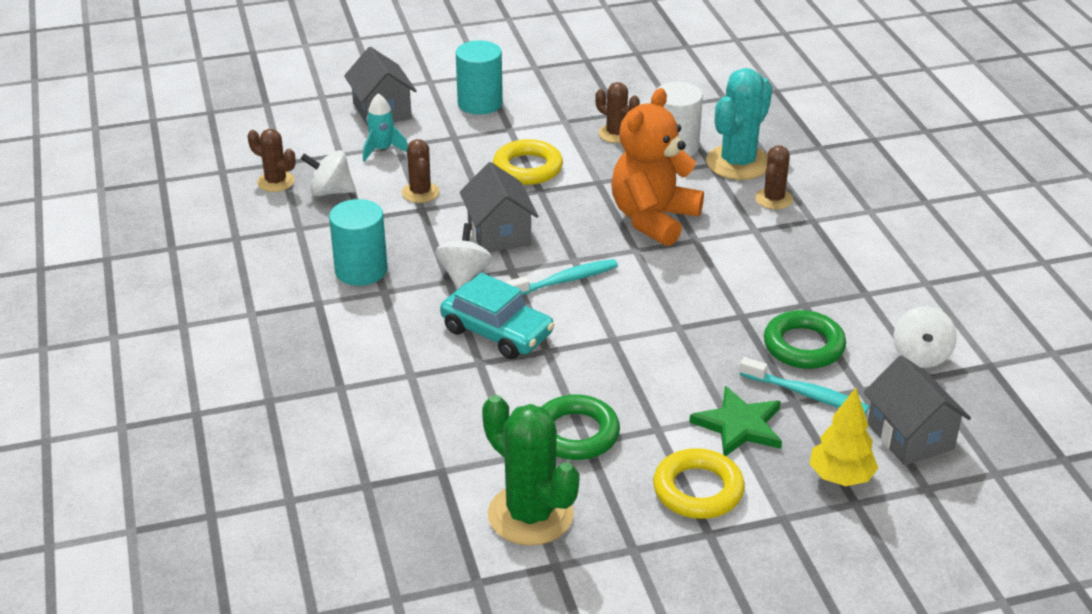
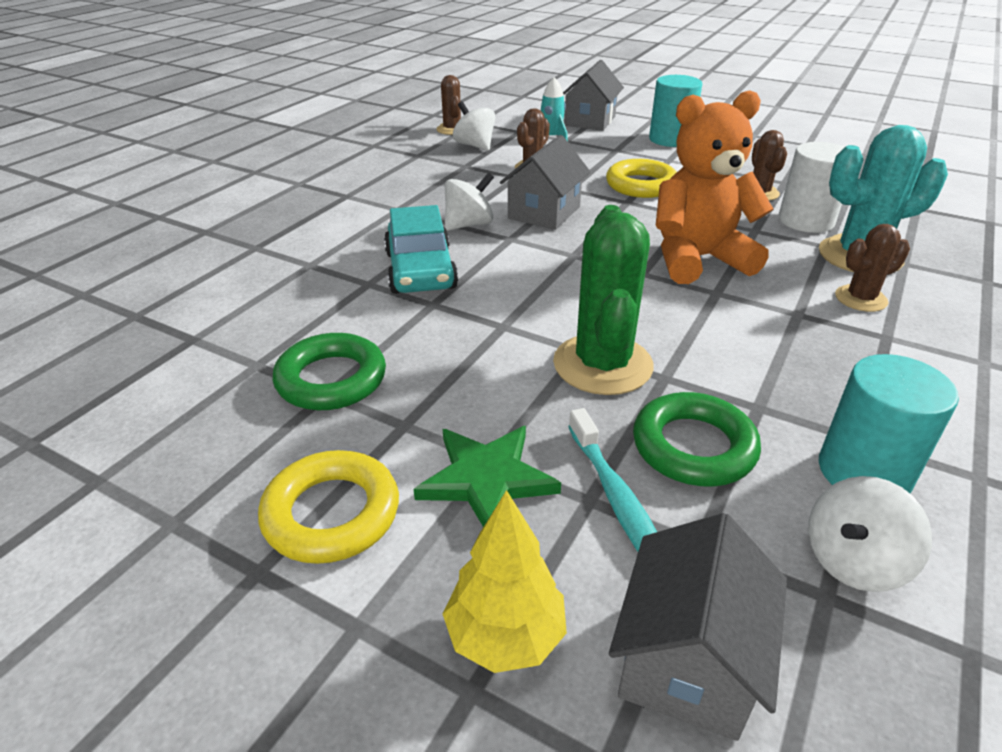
camera: 45 degrees right, 0 degrees up
(361, 270) = (407, 191): turquoise cylinder -> turquoise cylinder (864, 472)
(530, 515) = (170, 419): green cactus -> green cactus (602, 364)
(565, 281) = (539, 264): turquoise toothbrush -> none

